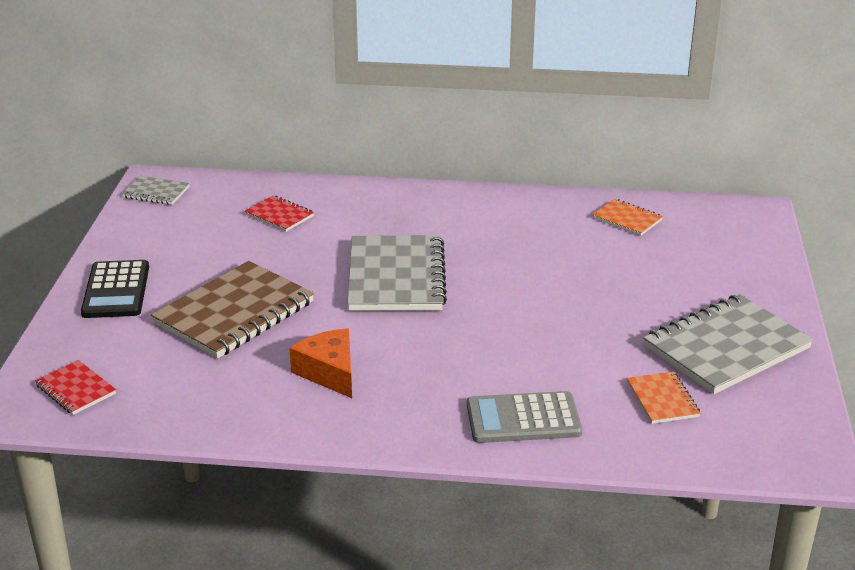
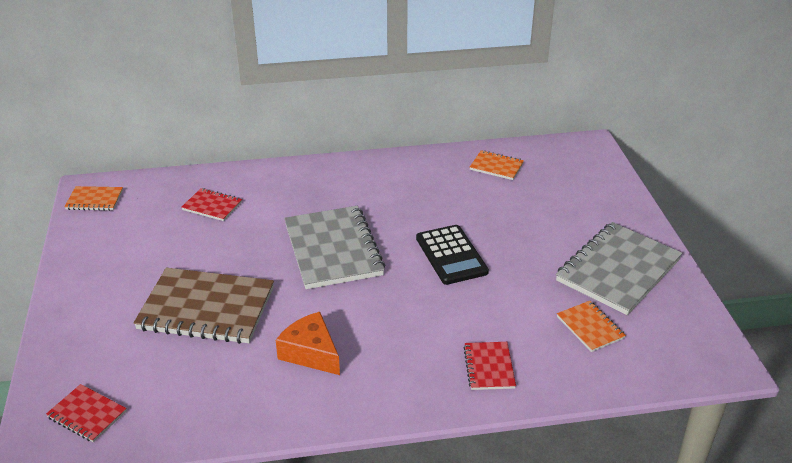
camera: 15 degrees left, 5 degrees up
(116, 290) = (90, 304): black calculator -> black calculator (451, 255)
(156, 192) = (94, 200): grey notebook -> orange notebook
(234, 313) = (206, 308): brown notebook -> brown notebook turned 75 degrees clockwise
(523, 419) = (489, 367): grey calculator -> red notebook

